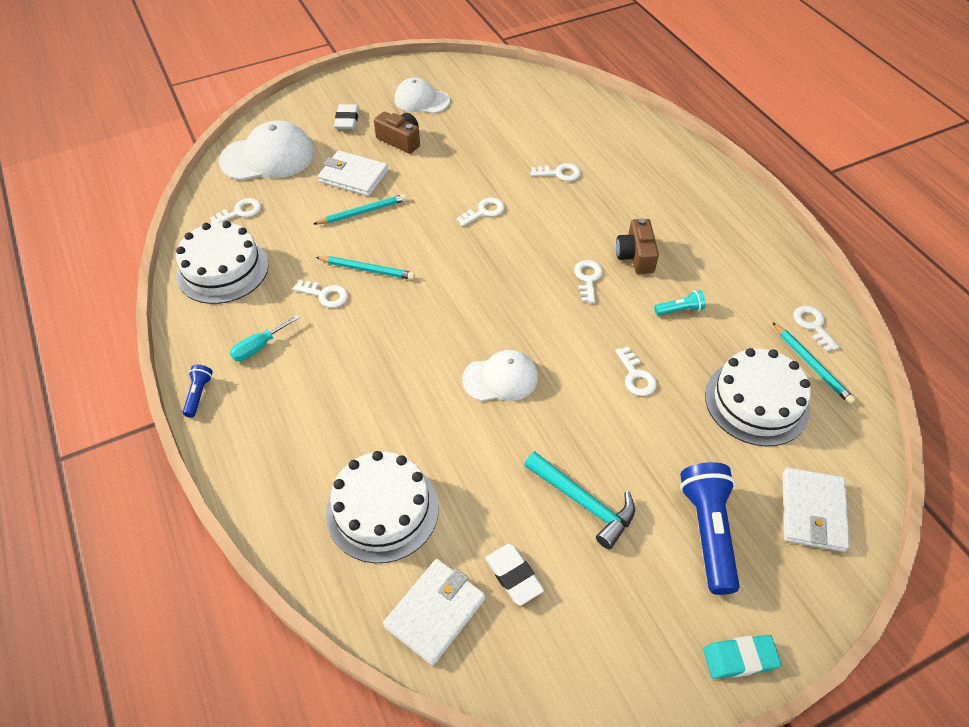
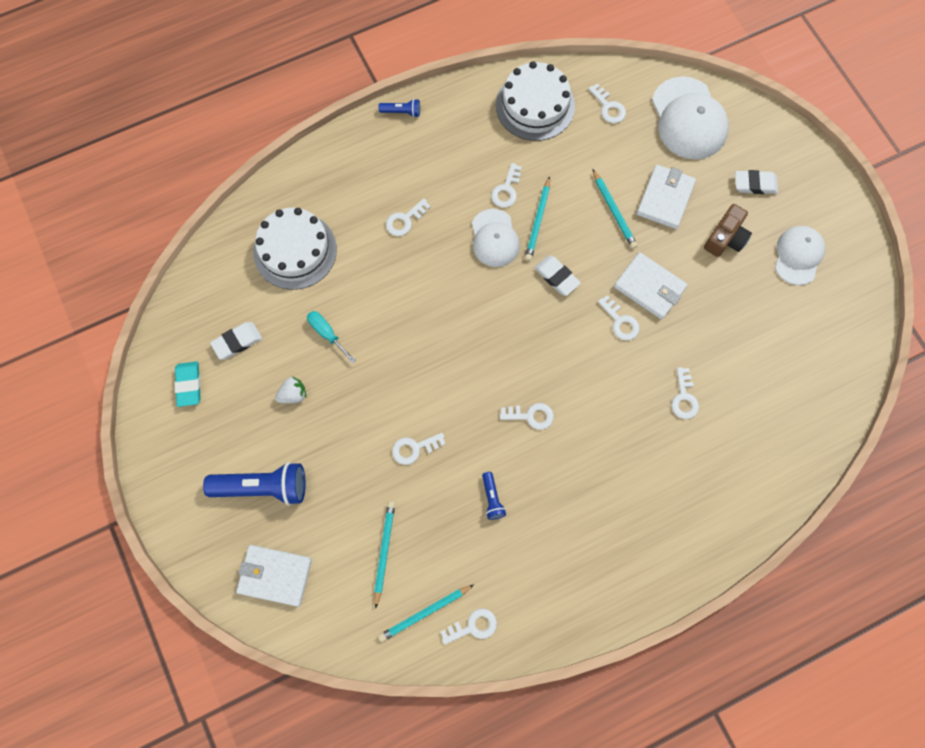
camera: 90 degrees right, 20 degrees up
(259, 347) = (448, 146): turquoise screwdriver -> turquoise screwdriver (327, 334)
(352, 389) = (404, 220): none -> white key
(434, 256) = (557, 277): none -> white eraser
(435, 612) = (214, 290): white wallet -> white wallet (649, 287)
(500, 378) = (413, 335): white cap -> white cap (494, 238)
(583, 502) = (293, 395): turquoise hammer -> white strawberry
(635, 256) = (563, 465): brown camera -> none
(680, 310) = (492, 499): turquoise flashlight -> blue flashlight
(740, 658) = (164, 494): turquoise eraser -> turquoise eraser (189, 385)
(756, 402) = (384, 551): white cake -> turquoise pencil

